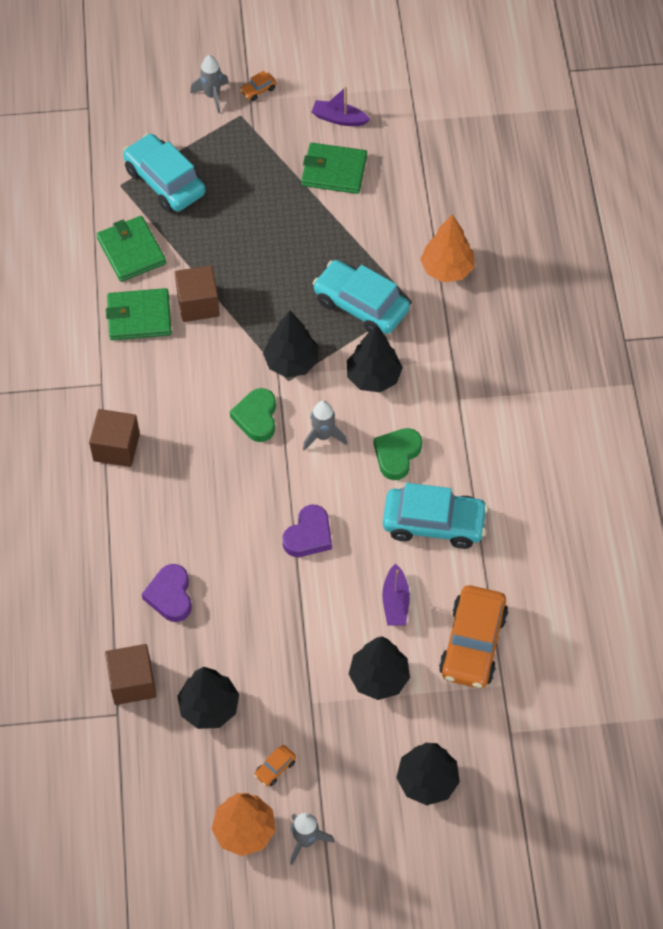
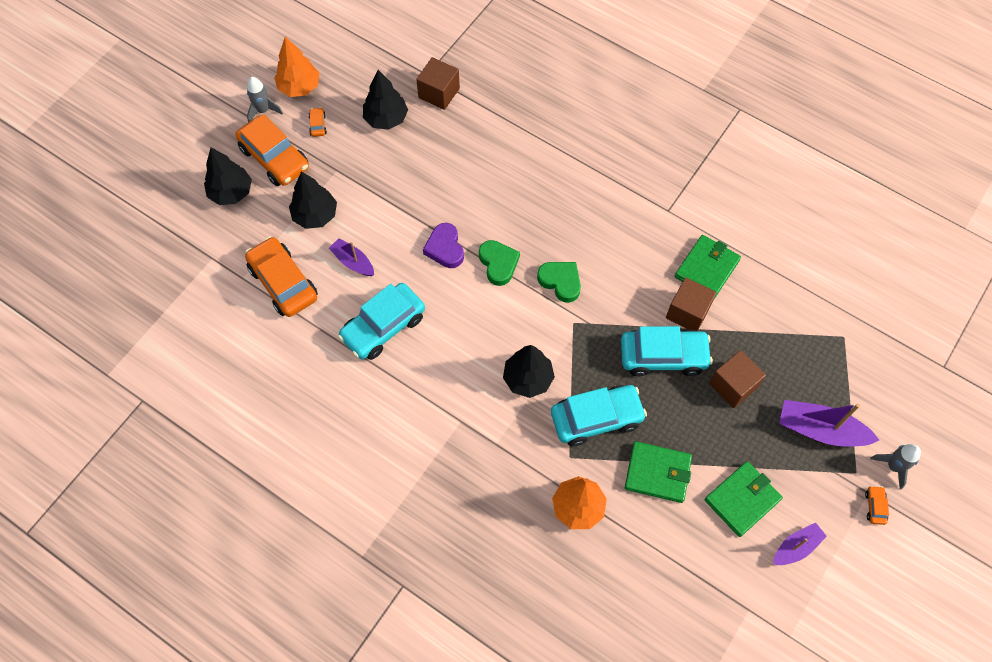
camera: 130 degrees right, 5 degrees up
(116, 447) = (609, 187): brown cube -> brown cube (733, 385)
(131, 251) = (771, 302): green wallet -> green wallet (657, 473)
(165, 181) = (824, 369): turquoise car -> turquoise car (663, 356)
(170, 595) = (476, 147): purple heart -> none
(224, 155) = (820, 430): none -> purple boat
(291, 362) = (586, 335): black tree -> none
(323, 436) = (510, 311): grey rocket -> none
(351, 775) = (274, 158): none -> orange car
(397, 455) = (453, 345): green heart -> green heart (498, 264)

